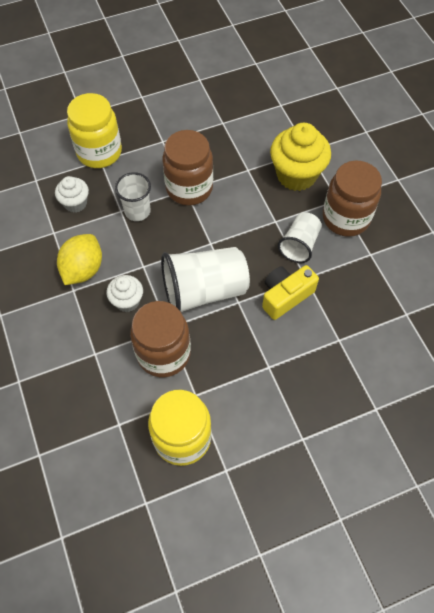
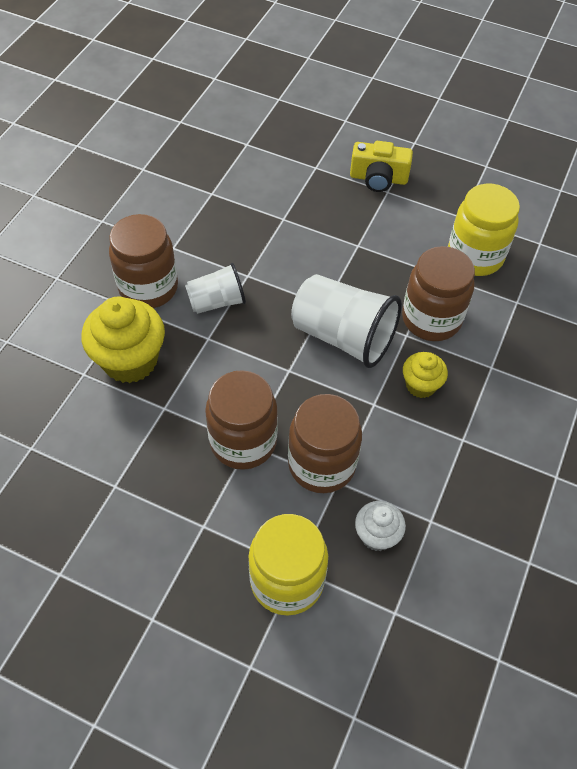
camera: 135 degrees left, 5 degrees down
(83, 269) = (435, 451): yellow lemon -> none
(127, 301) = (421, 385): white cupcake -> yellow cupcake
(137, 211) = (321, 464): white cup -> brown jar
(285, 296) = (282, 276): yellow camera -> yellow camera (378, 178)

